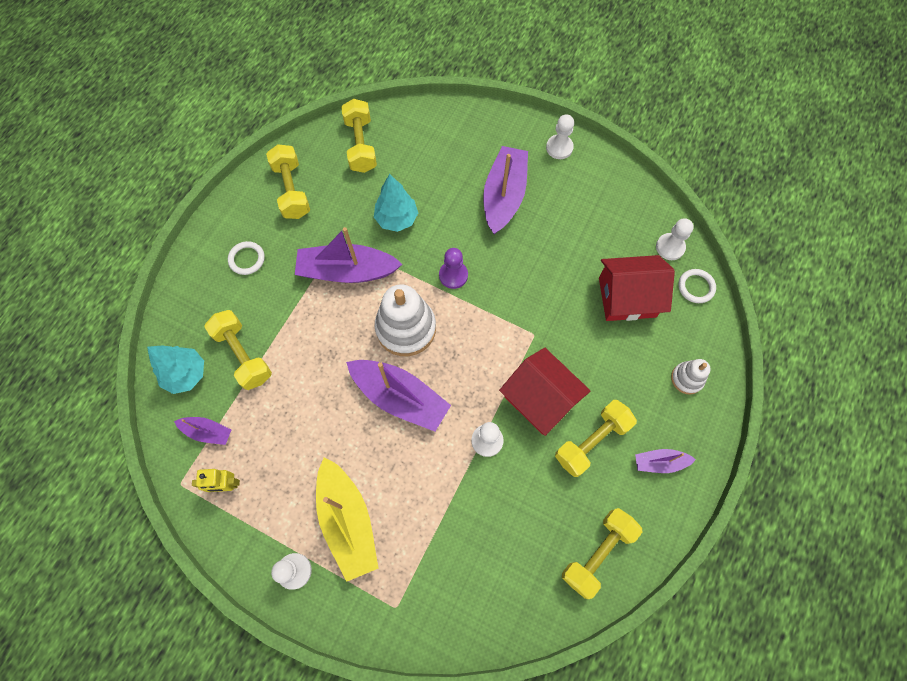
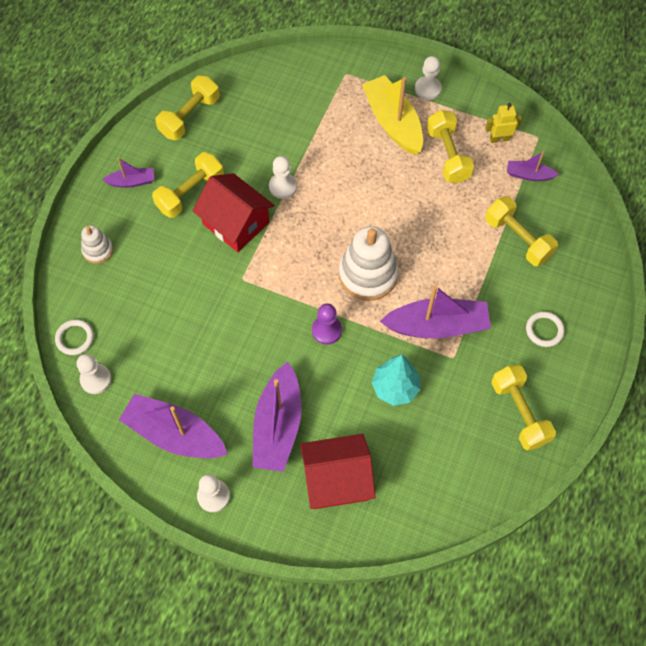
camera: 175 degrees right, 5 degrees down
(186, 374) = (565, 218): turquoise tree -> none
(361, 145) = (453, 479): yellow dumbbell -> yellow dumbbell (448, 155)
(400, 397) = (364, 214): purple boat -> purple boat (174, 434)
(627, 297) = (147, 322): red house -> red house (336, 479)

